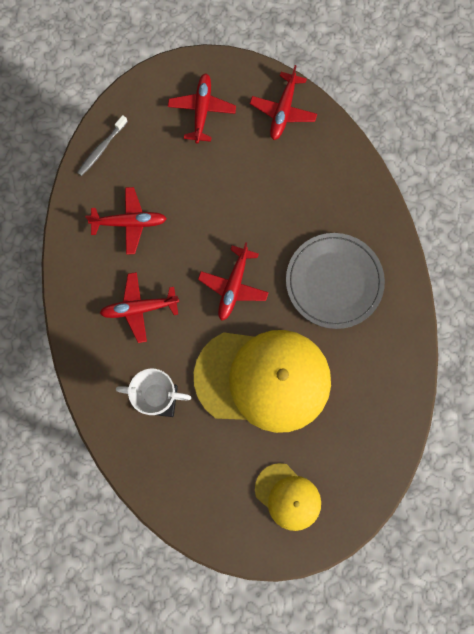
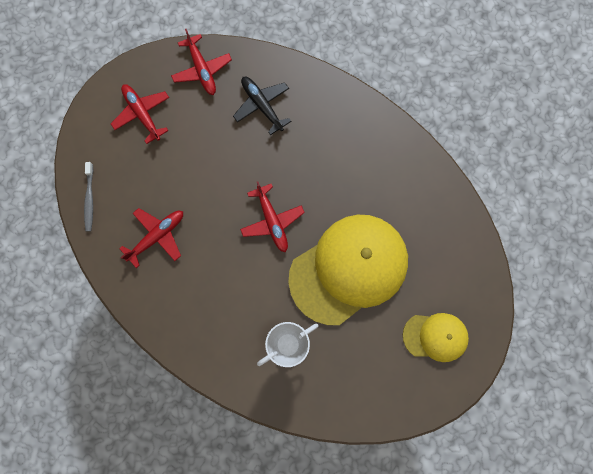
camera: 40 degrees left, 0 degrees up
(139, 308) = (218, 292): red plane -> none
(308, 182) = (262, 106): none -> black plane
(334, 282) = (339, 161): grey plate -> none

